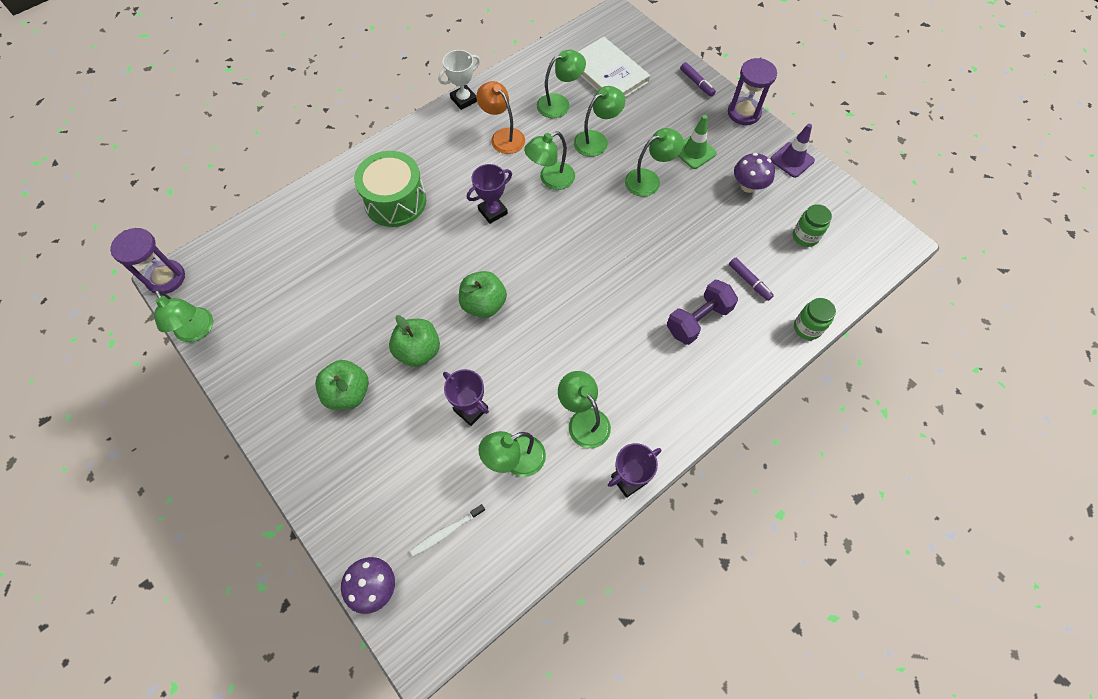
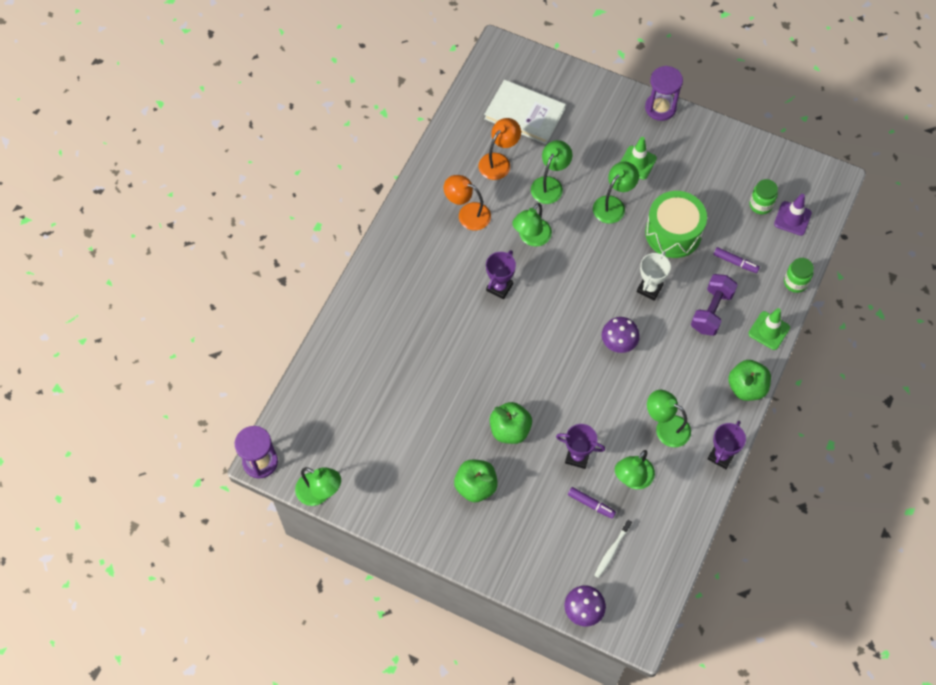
camera: 25 degrees left, 0 degrees up
(395, 201) = (411, 312): green drum -> green drum (673, 233)
(464, 99) = (411, 191): white trophy -> white trophy (649, 288)
(484, 304) = (539, 370): green apple -> green apple (746, 387)
(559, 103) = (499, 161): green lamp -> orange lamp
(697, 83) = (606, 93): purple marker -> purple marker (591, 504)
(748, 186) = (696, 177): purple mushroom -> purple mushroom (618, 343)
(752, 366) = (769, 330): none -> green traffic cone
(792, 160) = (720, 138): purple traffic cone -> purple traffic cone (792, 218)

